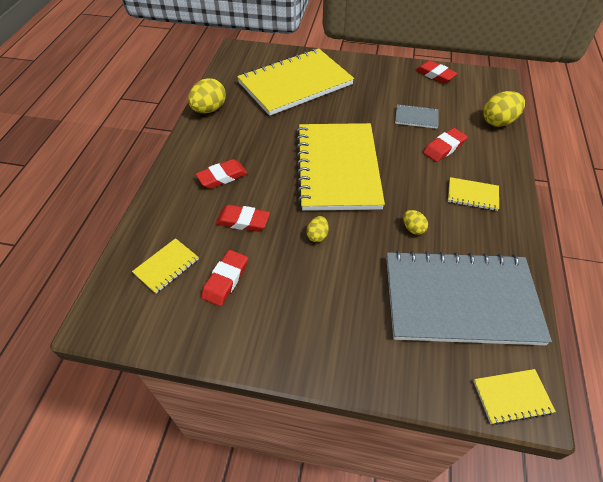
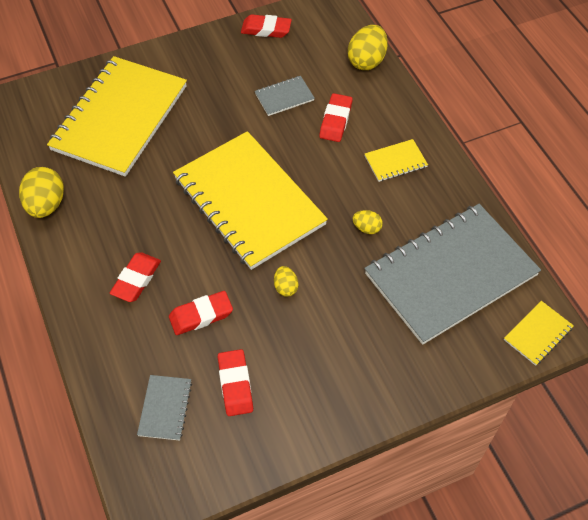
camera: 35 degrees left, 5 degrees up
(166, 266) = (165, 408): yellow notebook -> grey notebook

